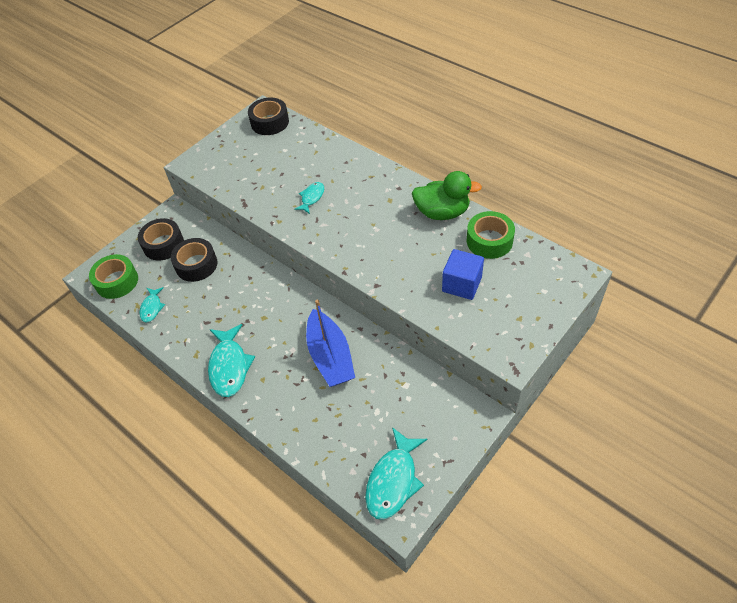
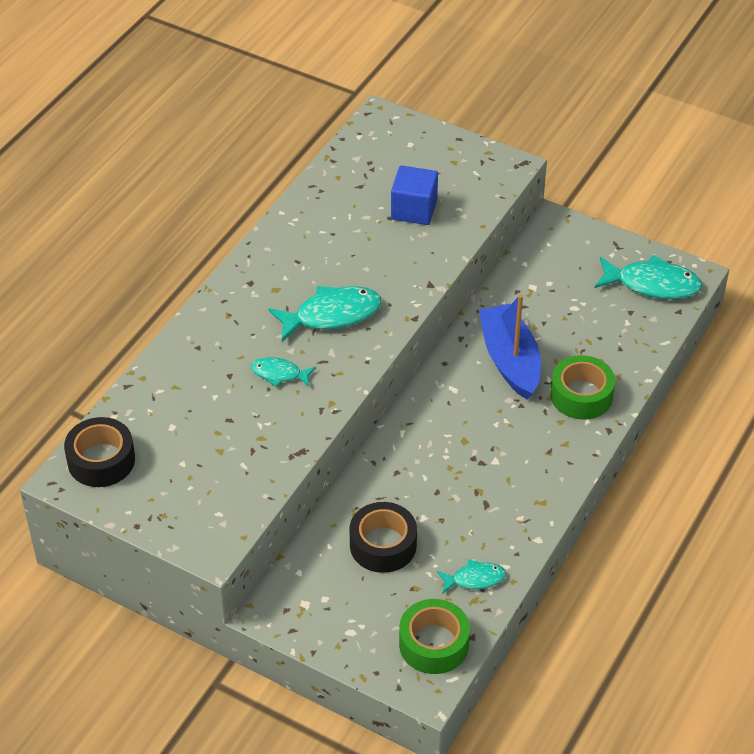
camera: 105 degrees left, 5 degrees down
(163, 244) = (347, 602): black tape -> none
(229, 366) = (550, 460): turquoise fish -> turquoise fish (332, 315)
(330, 356) = (510, 360): blue boat -> blue boat turned 75 degrees counterclockwise
(442, 212) = (294, 235): green duck -> none
(489, 241) = (339, 190): green tape -> green tape (581, 395)

